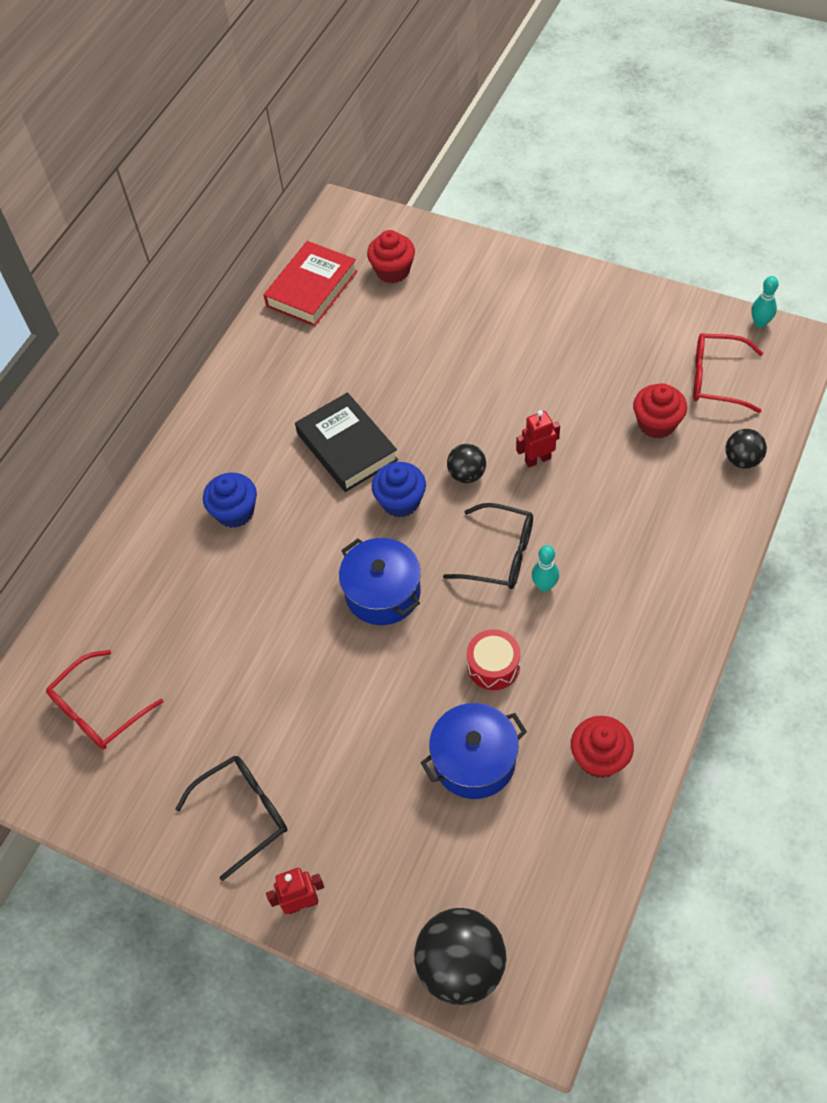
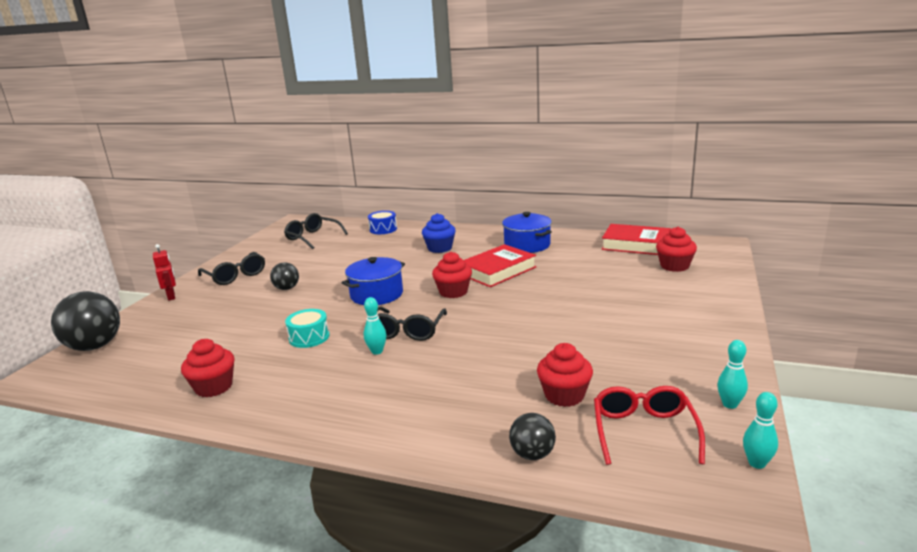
camera: 80 degrees right, 35 degrees down
(98, 710) = (312, 237): red glasses -> black glasses
(107, 595) = (383, 229): none -> blue drum
(347, 447) = (497, 271): black book -> red book
(400, 501) = (453, 292): blue cupcake -> red cupcake
(467, 474) = (482, 312): black ball -> black ball (287, 288)
(474, 760) = (236, 337): blue pot -> blue pot (527, 245)
(493, 666) = (309, 337): red drum -> turquoise drum
(537, 459) = (503, 338): red robot -> none
(683, 314) = (729, 404): none -> turquoise bowling pin

